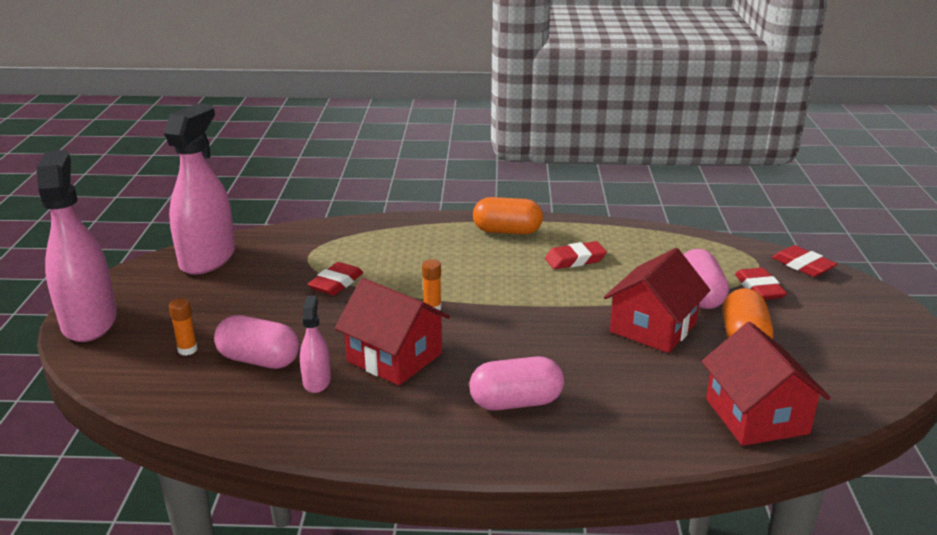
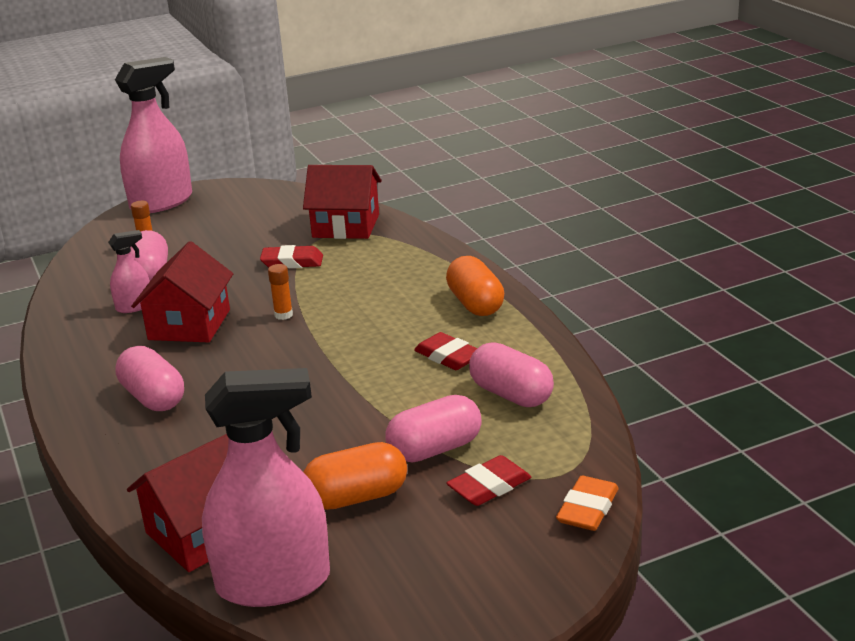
camera: 65 degrees right, 0 degrees up
(208, 258) = (288, 202): pink spray bottle -> pink spray bottle (274, 582)
(649, 252) = (511, 394): none -> pink capsule
(653, 327) = (337, 435): red house -> red house (346, 226)
(803, 265) = (587, 509): red eraser -> orange eraser

